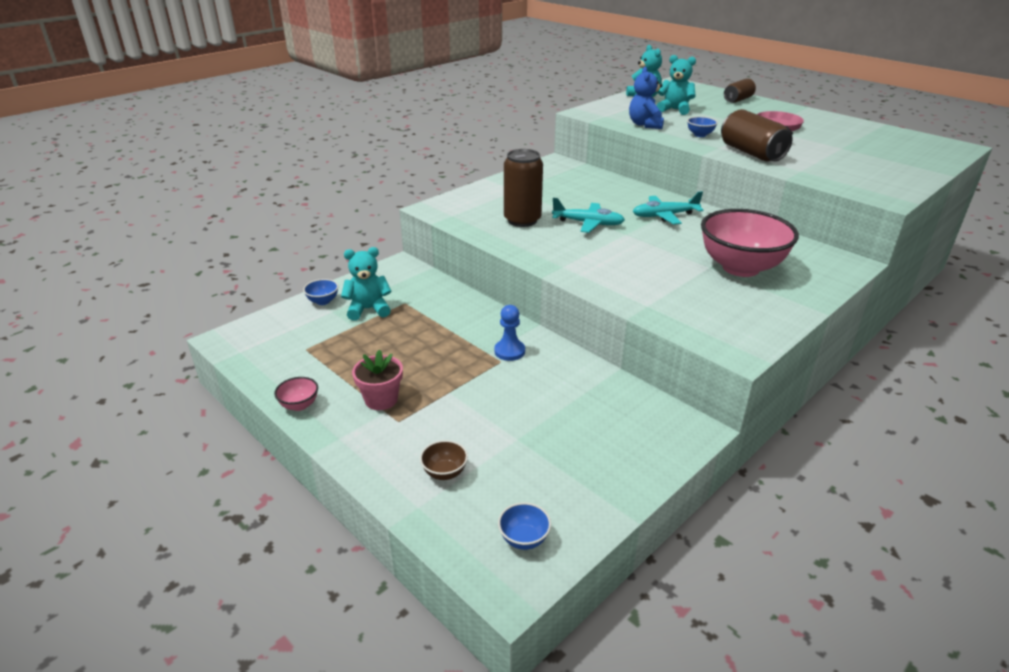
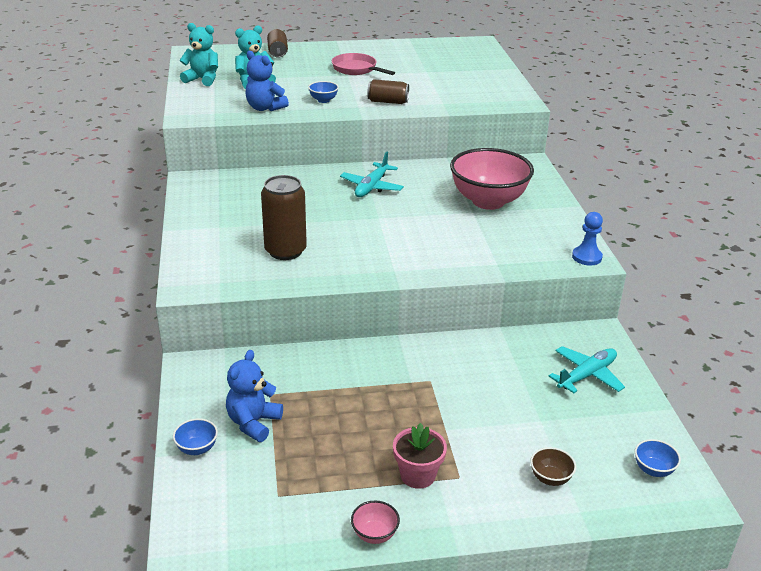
camera: 55 degrees left, 0 degrees up
(368, 309) = (253, 423): turquoise teddy bear -> blue teddy bear
(509, 351) = (421, 369): blue pawn -> blue pawn (586, 257)
(588, 223) = (337, 224): turquoise plane -> turquoise plane (587, 375)
(751, 153) = (388, 102): brown can -> brown can, size x0.62

